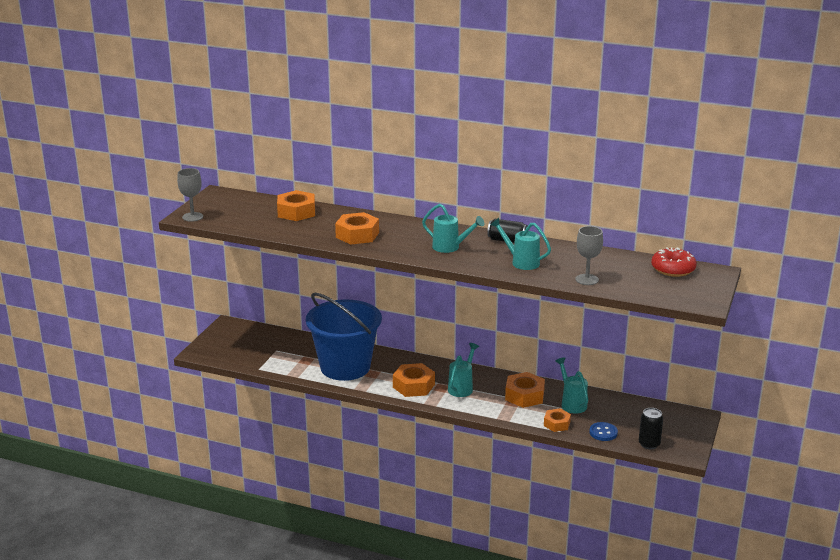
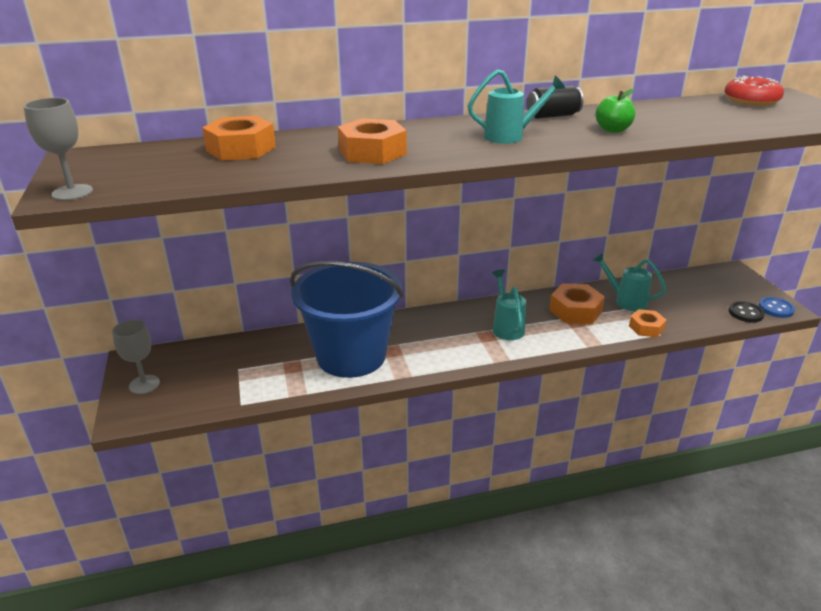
camera: 35 degrees left, 5 degrees up
(413, 386) = (456, 346): orange nut -> none
(521, 262) = (613, 130): turquoise watering can -> green apple
(587, 279) = (710, 128): grey goblet -> grey goblet (144, 384)
(603, 433) = (695, 319): blue button -> blue button (776, 309)
(649, 444) = (745, 313): black can -> black button

